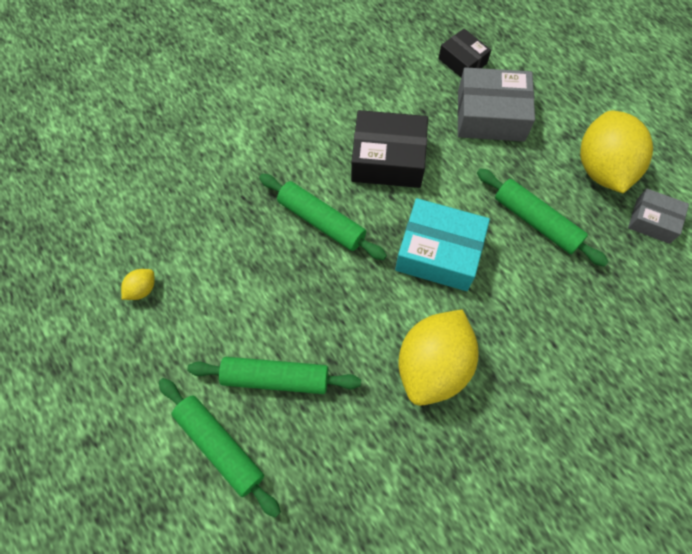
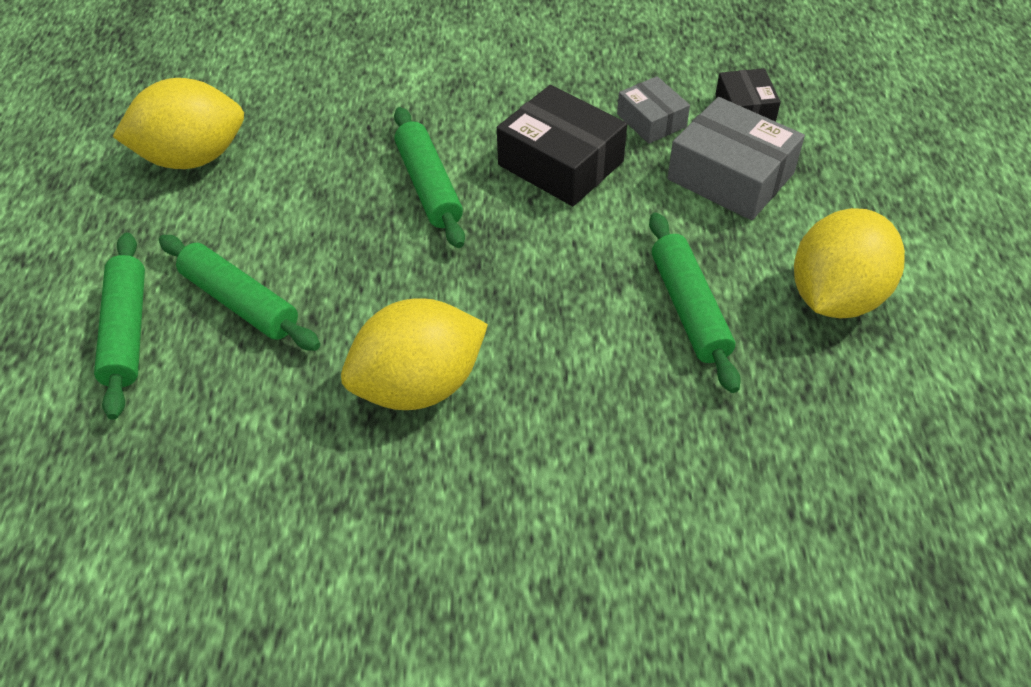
camera: 35 degrees right, 15 degrees down
(142, 289) = (193, 158): yellow lemon -> yellow lemon, size x2.47
(439, 253) = (534, 279): turquoise box -> none
(652, 221) = (858, 387): grey box -> grey box (651, 120)

